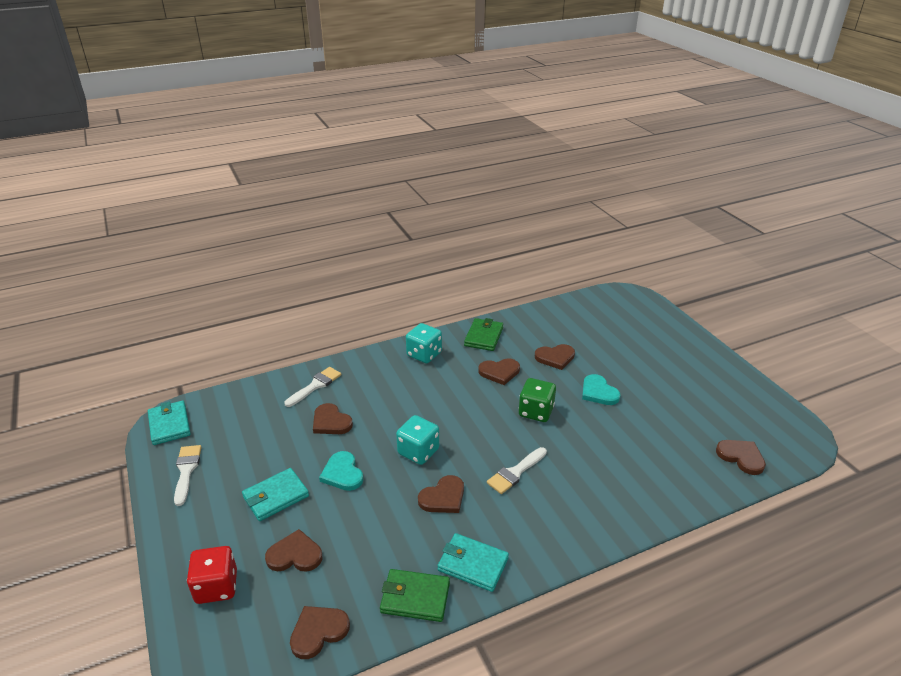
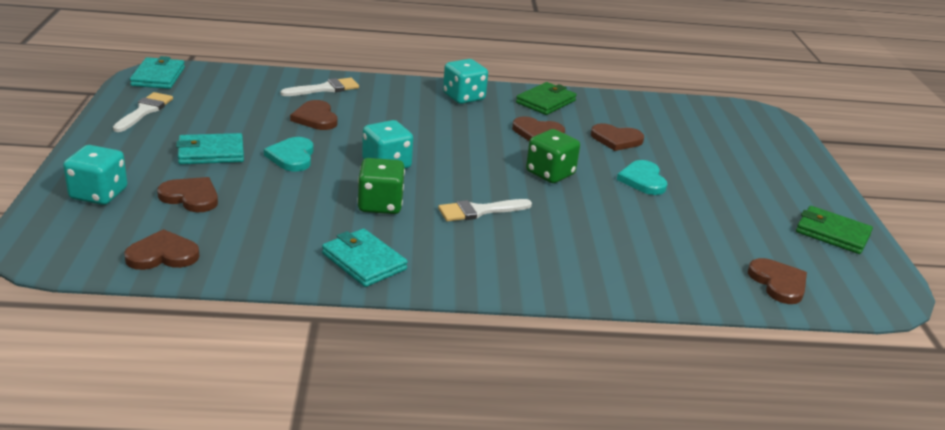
camera: 20 degrees right, 5 degrees down
(216, 586) = (99, 194): red dice -> turquoise dice
(415, 597) = (280, 264): green wallet -> green wallet (832, 233)
(443, 497) = (380, 205): brown heart -> green dice

